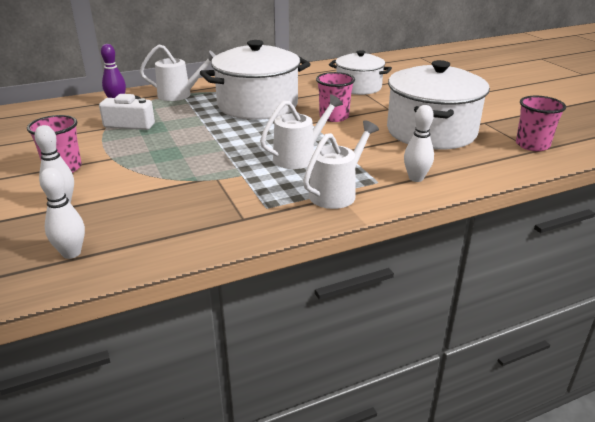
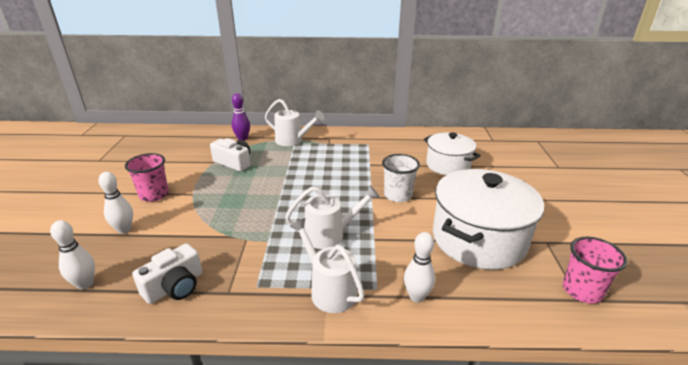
camera: 25 degrees right, 0 degrees up
(181, 229) = (175, 286): none -> white camera
(257, 105) = (343, 166): white pot -> none
(334, 117) = (398, 195): pink cup -> white cup
(337, 193) = (328, 289): white watering can -> white watering can turned 105 degrees counterclockwise

